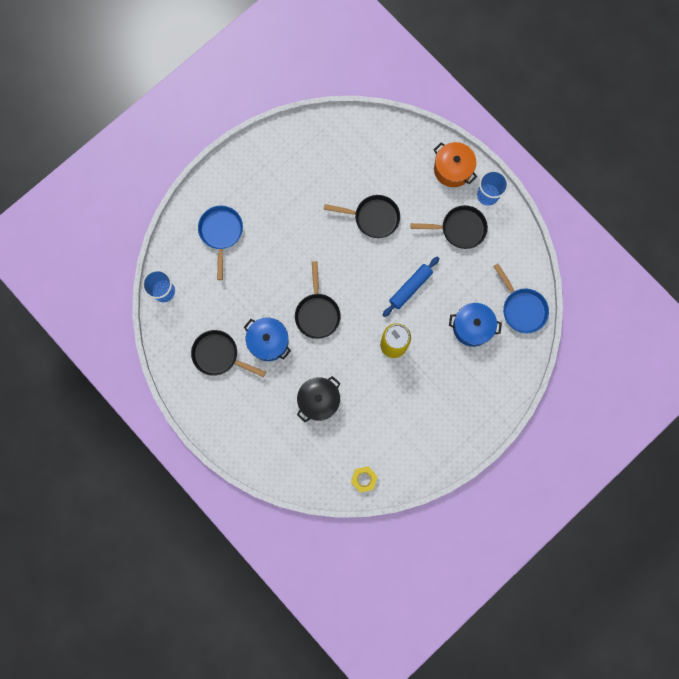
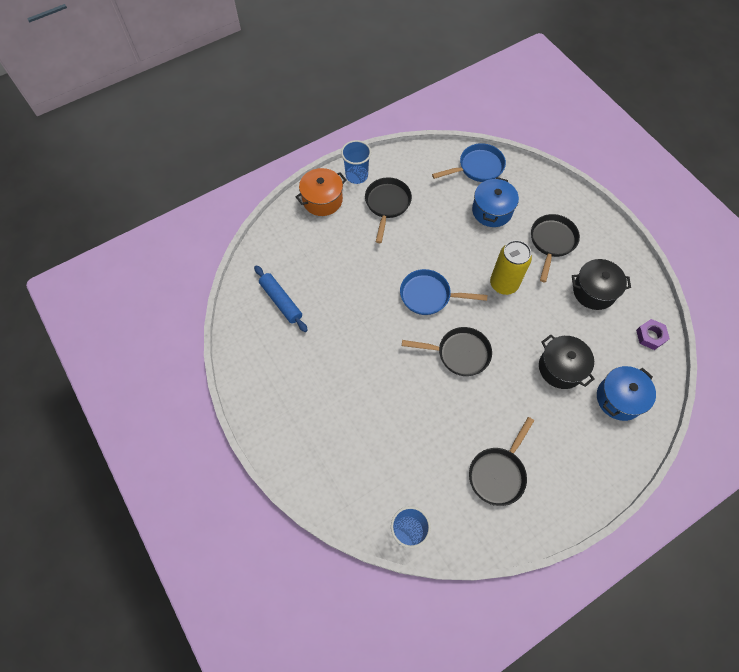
camera: 80 degrees left, 15 degrees down
(221, 233) = (344, 447): blue pan -> blue pan (429, 295)
(268, 342) = (487, 412): blue pot -> blue pot (619, 398)
(364, 479) = (650, 336): yellow nut -> purple nut
(373, 218) = (359, 280): black pan -> black pan (552, 242)
(401, 427) = (594, 291): none -> black pot
(410, 288) = (443, 258): blue rolling pin -> blue rolling pin (281, 301)

